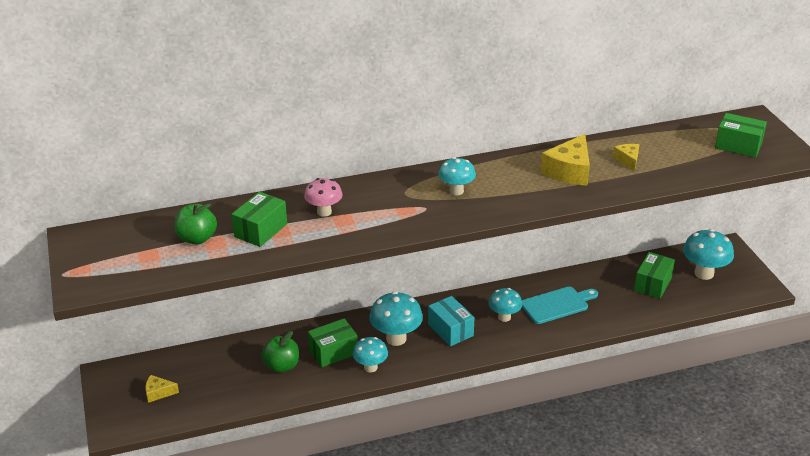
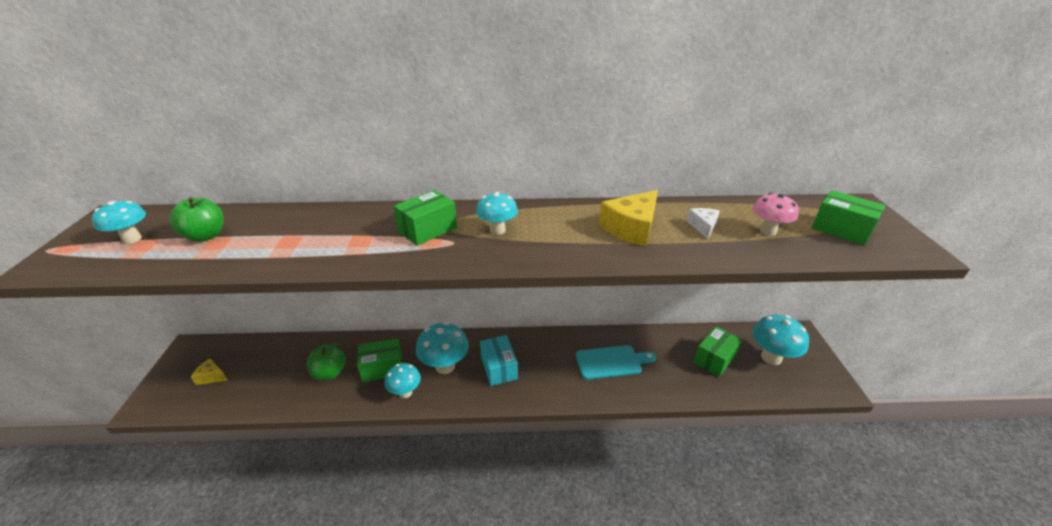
camera: 15 degrees right, 0 degrees up
(260, 230) = (271, 238): green box -> green box (428, 230)
(324, 212) = (349, 230): pink mushroom -> pink mushroom (768, 231)
(504, 317) = (555, 365): turquoise mushroom -> turquoise mushroom (132, 239)
(628, 160) = (703, 226): yellow cheese -> white cheese

